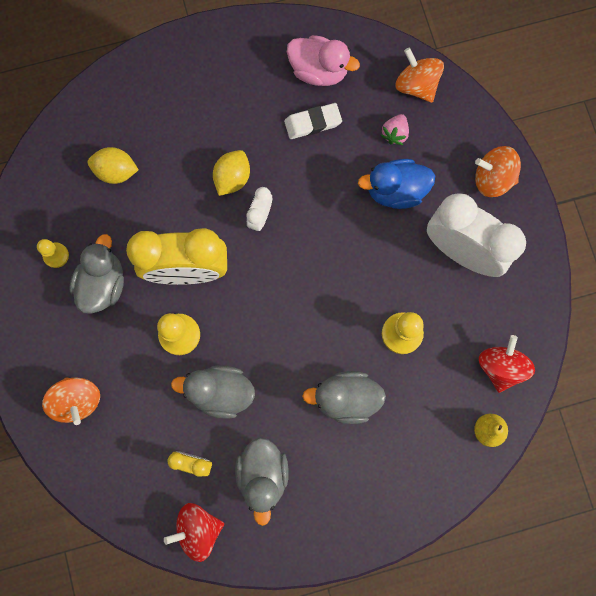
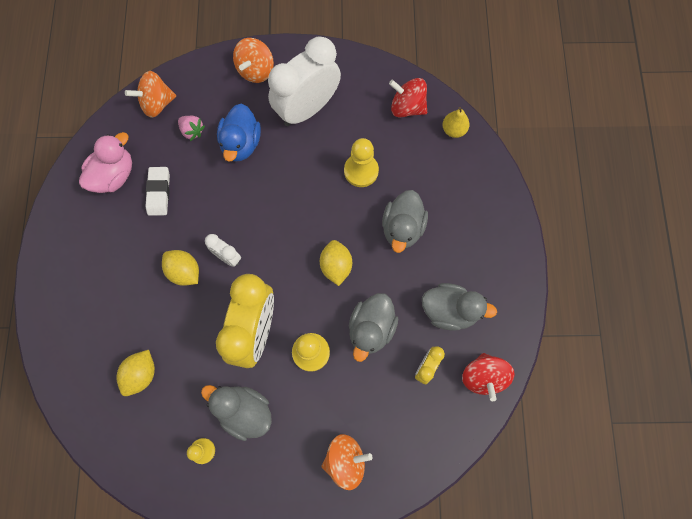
camera: 75 degrees left, 5 degrees down
(281, 335) = (336, 266): none -> yellow lemon

